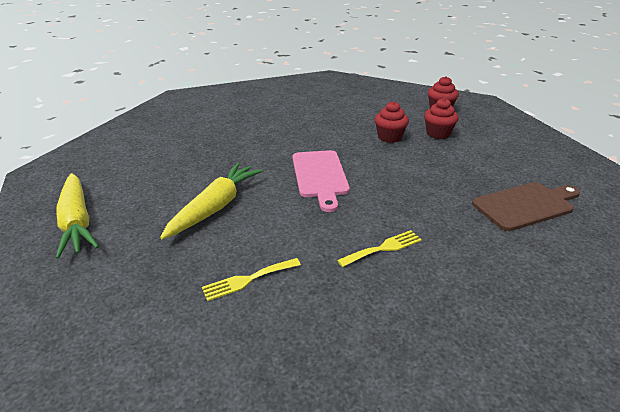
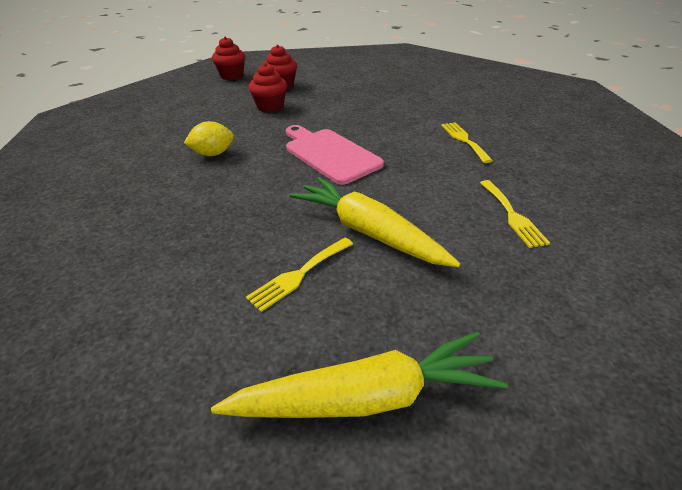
camera: 75 degrees left, 5 degrees up
(171, 187) = (299, 275): none -> yellow fork
(301, 132) = (213, 154): none -> yellow lemon
(320, 176) = (329, 154): pink cutting board -> pink cutting board turned 135 degrees counterclockwise
(526, 205) = (415, 80): brown cutting board -> none

